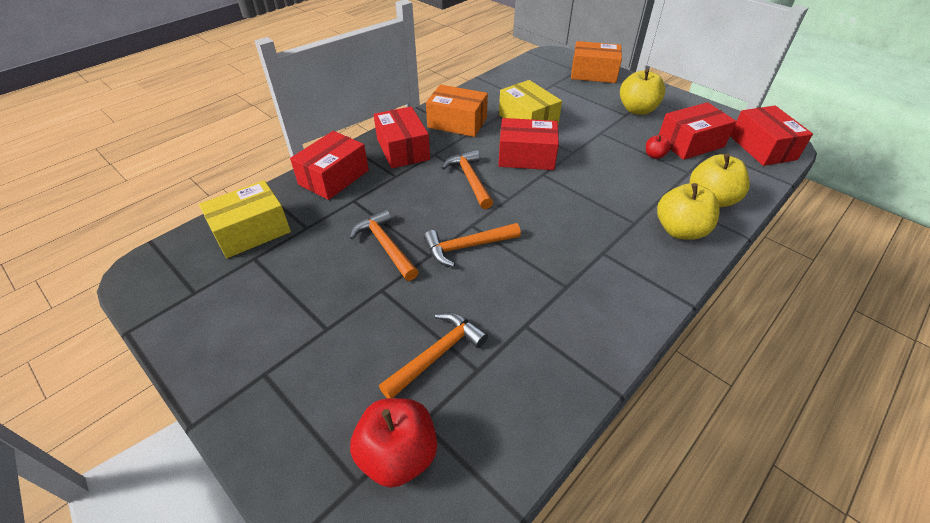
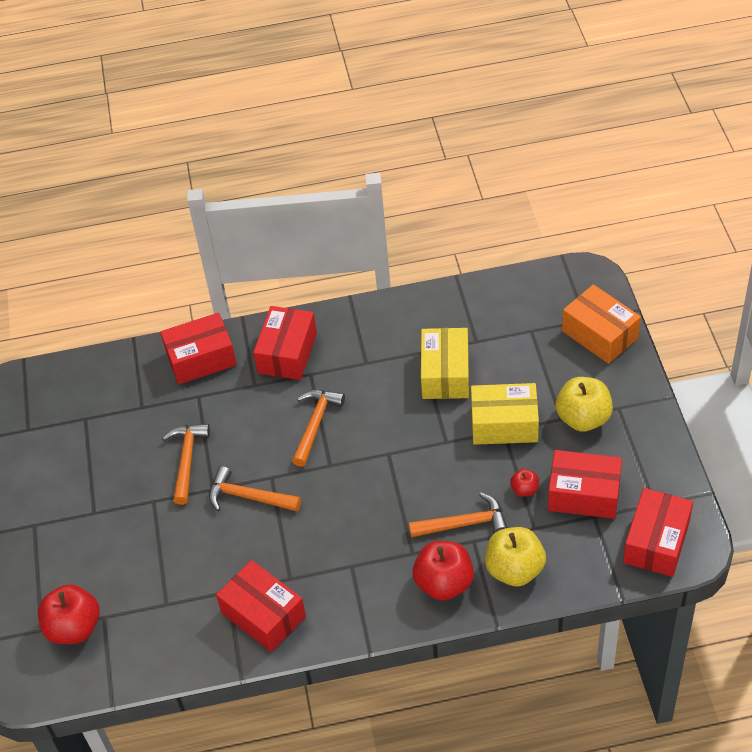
camera: 40 degrees right, 5 degrees up
(251, 231) = (99, 388): yellow box -> yellow box (504, 424)
(437, 354) = (149, 576): orange hammer -> orange hammer (464, 524)
(457, 123) = (370, 341): orange box -> none
(526, 156) = (394, 423): red box -> red box (263, 615)
(680, 230) = (444, 583): yellow apple -> red apple

